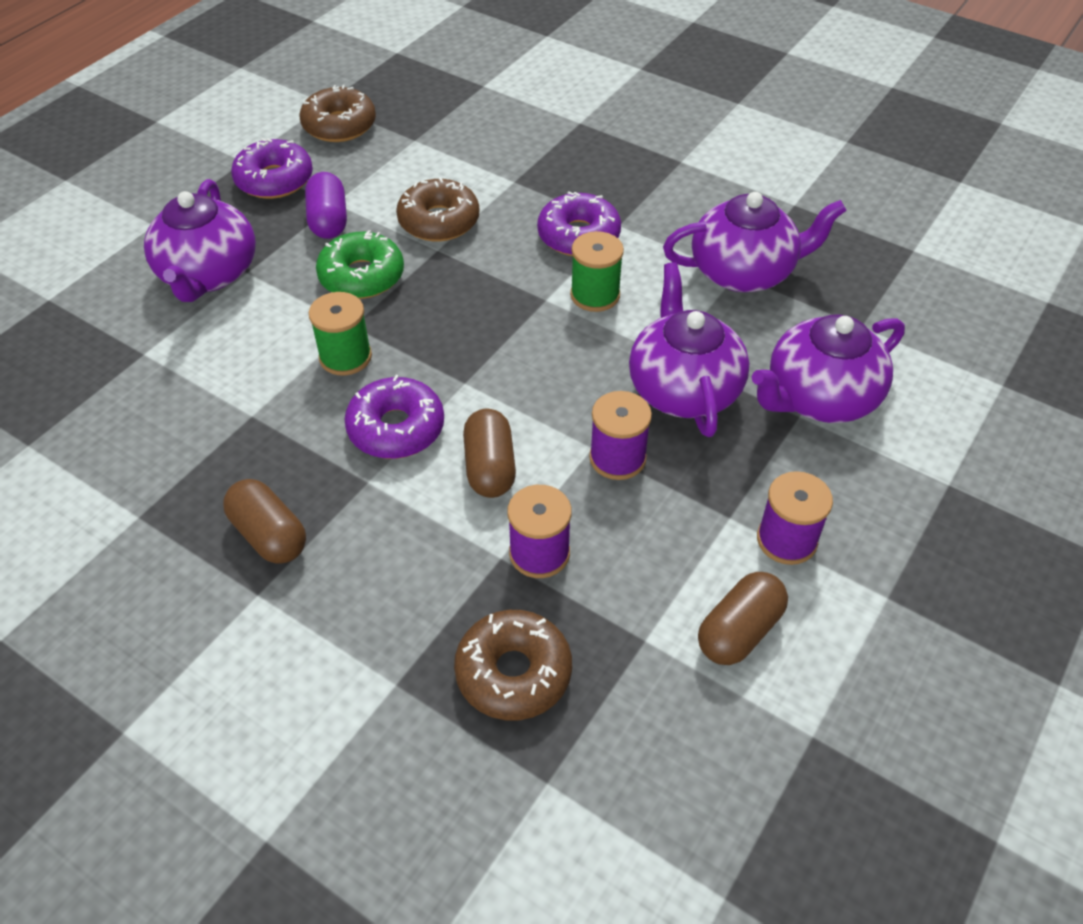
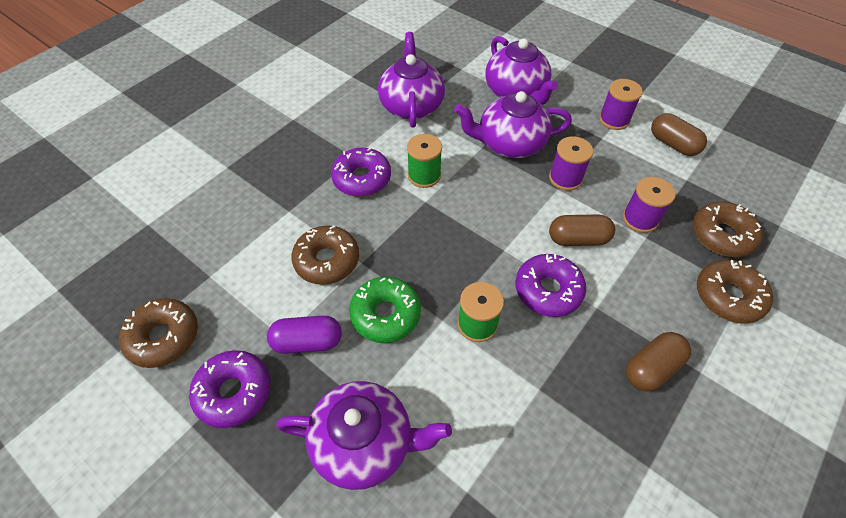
camera: 85 degrees left, 5 degrees up
(385, 656) = (728, 296): none -> brown donut

